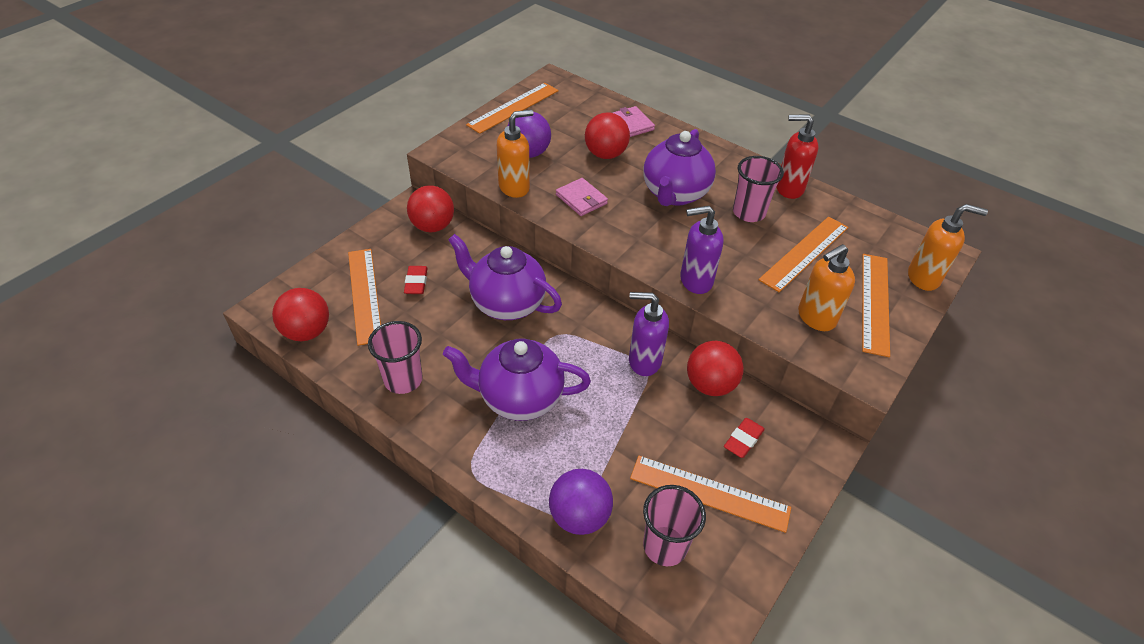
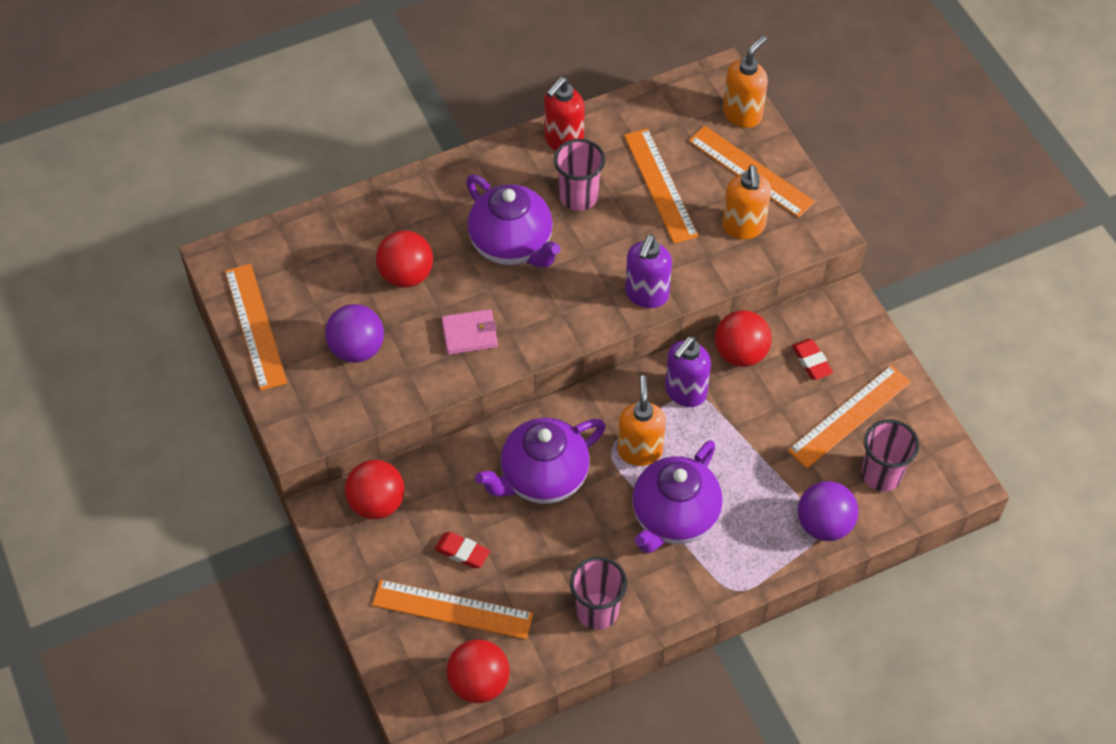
camera: 60 degrees left, 10 degrees up
(514, 187) = (411, 388): orange soap dispenser -> orange soap dispenser (640, 450)
(631, 124) = (366, 222): pink wallet -> none

